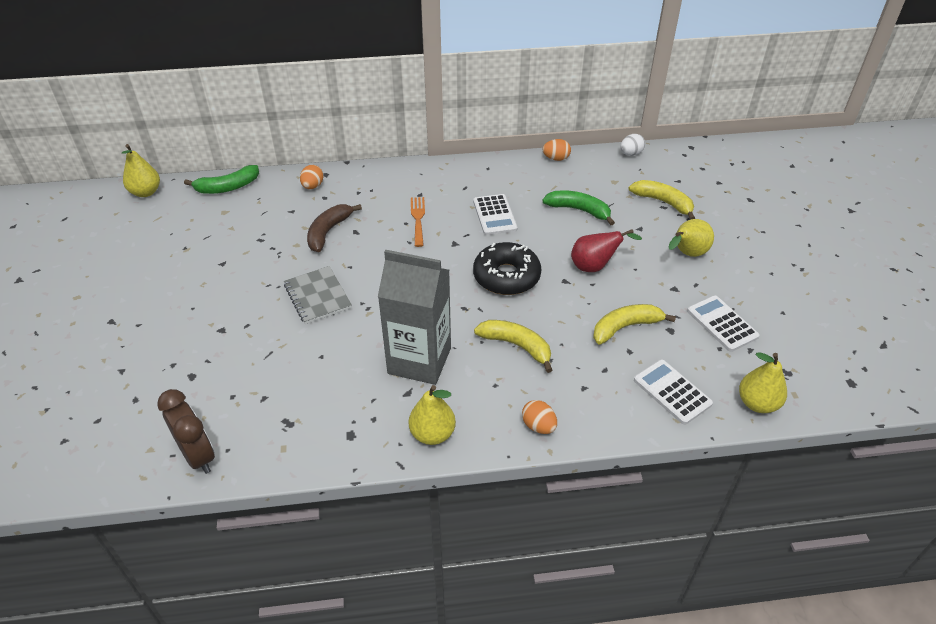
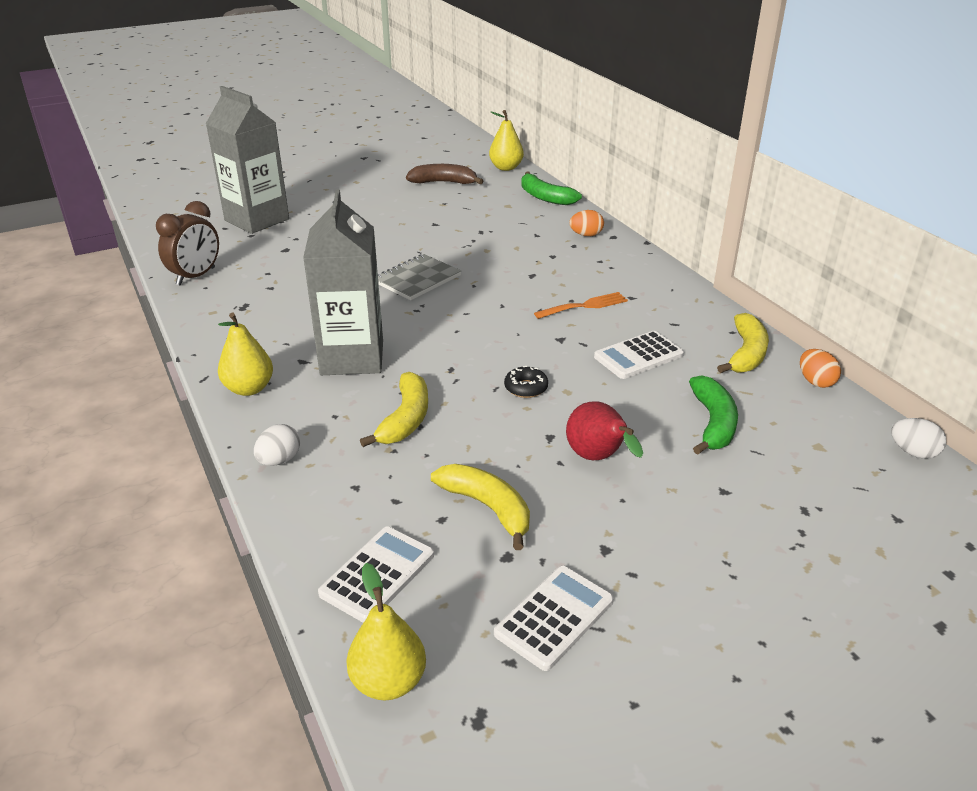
camera: 70 degrees right, 10 degrees down
(101, 390) = (257, 220): none -> grey carton
(328, 232) = (519, 261): brown banana -> brown banana (444, 182)
(506, 276) = (526, 388): black donut -> black donut, size x0.47
(538, 426) = (279, 460): orange egg -> white egg
(663, 202) = (816, 508): yellow banana -> yellow banana (746, 354)
(686, 254) = (701, 553): yellow pear -> none

